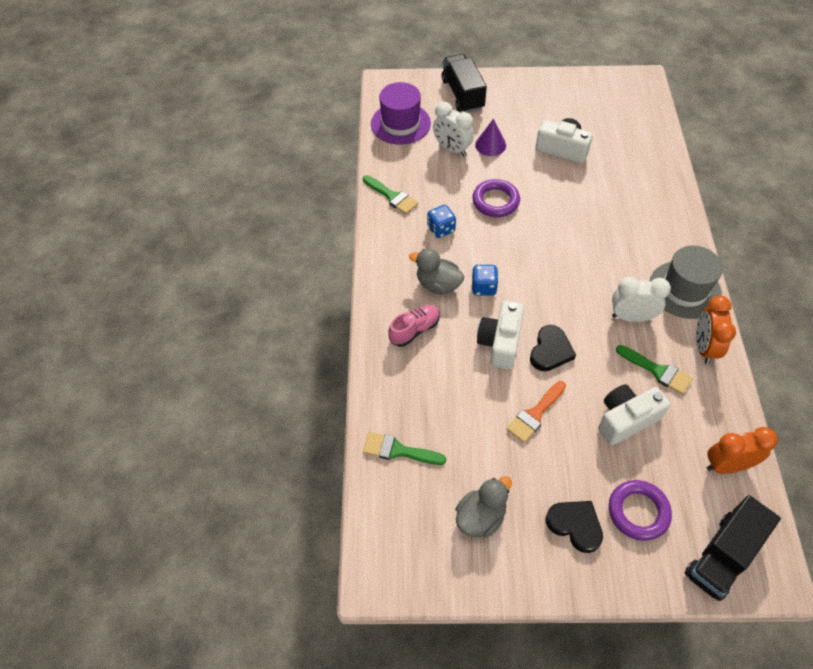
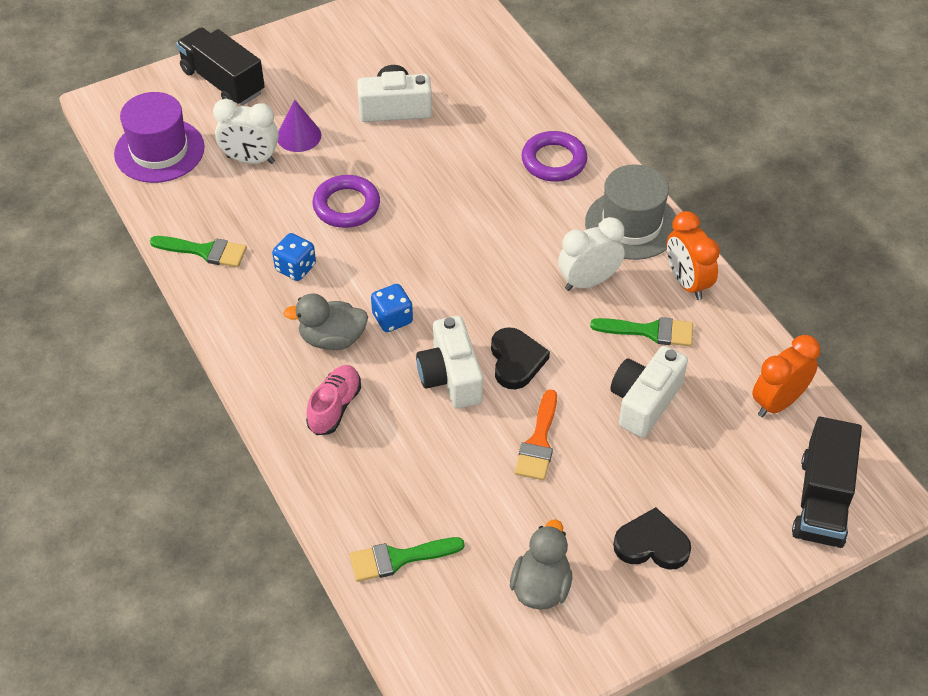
camera: 30 degrees left, 5 degrees down
(638, 512) = (711, 496): purple ring -> purple ring (554, 161)

